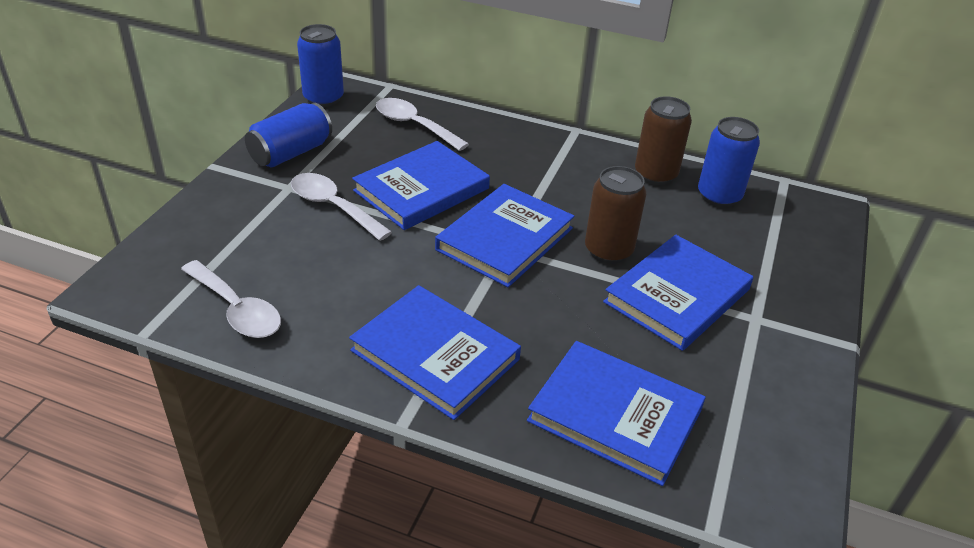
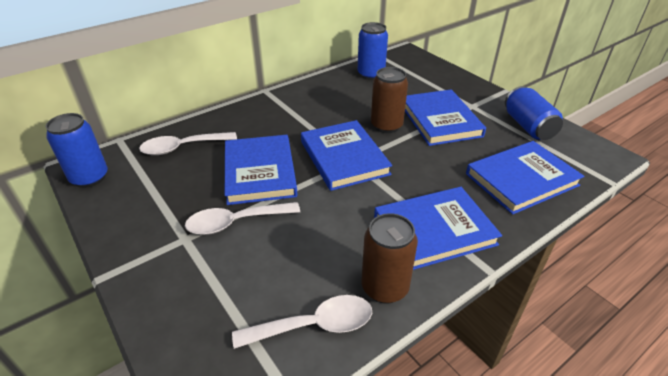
camera: 55 degrees left, 0 degrees up
(291, 153) = (140, 222): blue can -> blue can (528, 126)
(655, 175) = (334, 84): brown can -> brown can (385, 287)

